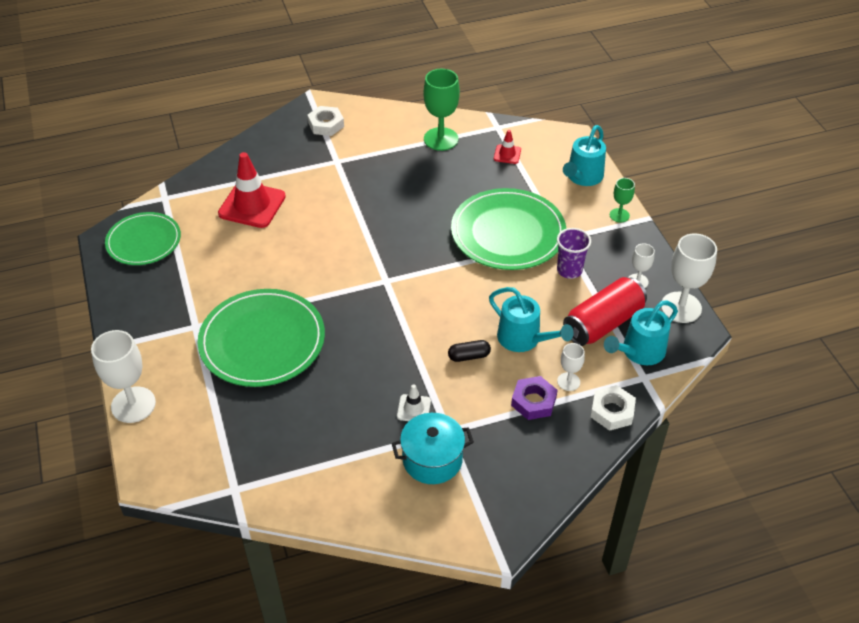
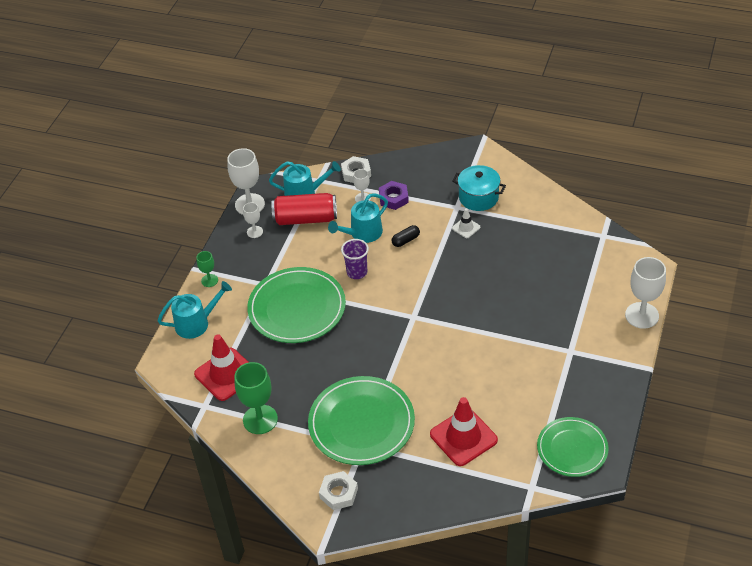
camera: 140 degrees left, 0 degrees up
(262, 341) = (530, 316): green plate -> green plate (361, 423)
(469, 356) = (405, 240): black capsule -> black capsule turned 60 degrees counterclockwise
(507, 154) = (226, 374): red traffic cone -> red traffic cone, size x2.07
(524, 339) = (362, 233): turquoise watering can -> turquoise watering can turned 120 degrees counterclockwise
(569, 270) = (287, 260): purple cup -> purple cup (357, 272)

